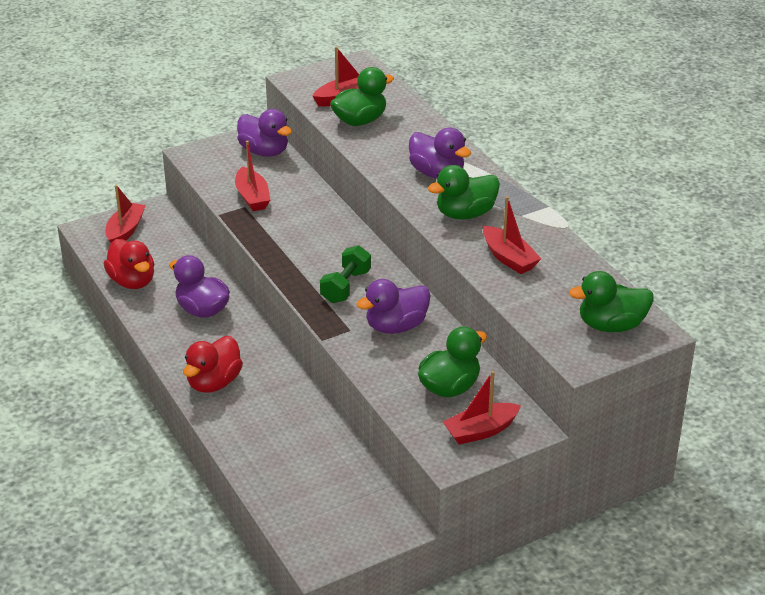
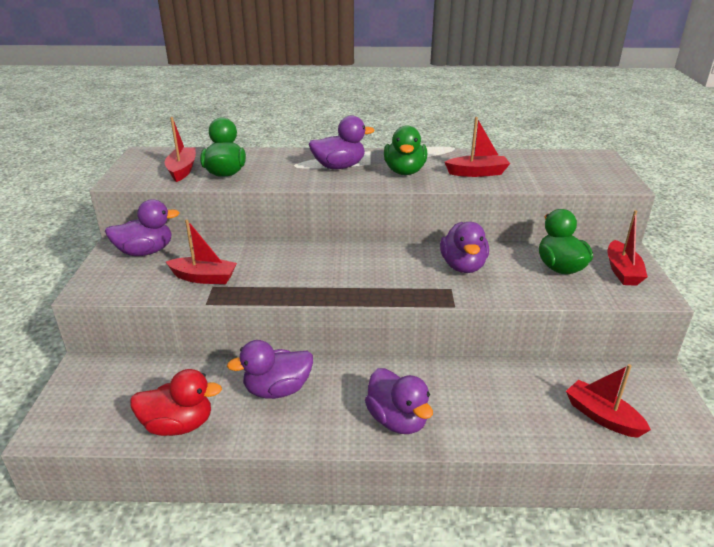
camera: 60 degrees left, 5 degrees down
(125, 231) = (87, 401): red boat -> red boat (602, 417)
(214, 383) = (397, 420): red duck -> purple duck
(346, 286) = (388, 272): green dumbbell -> none
(611, 325) = (585, 165): green duck -> none

